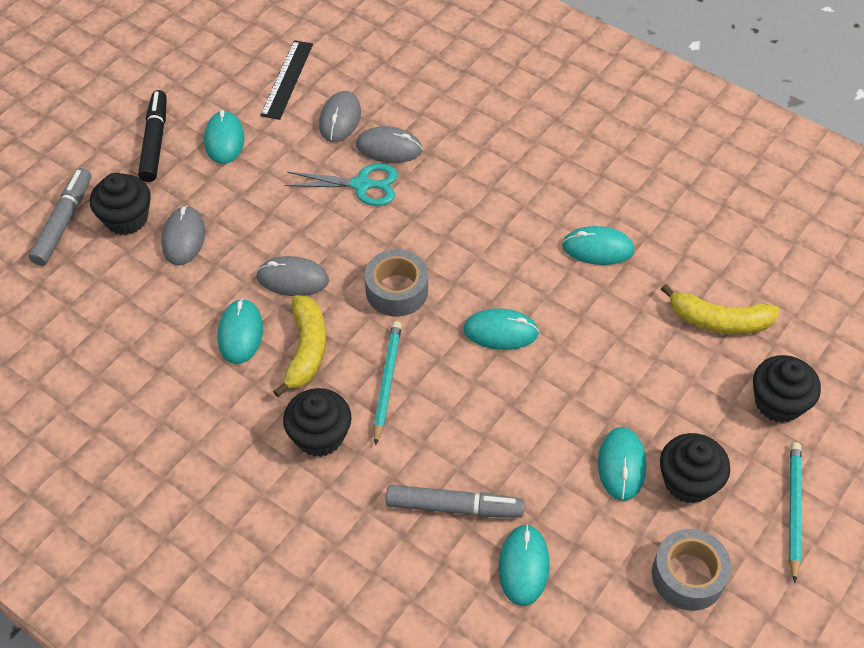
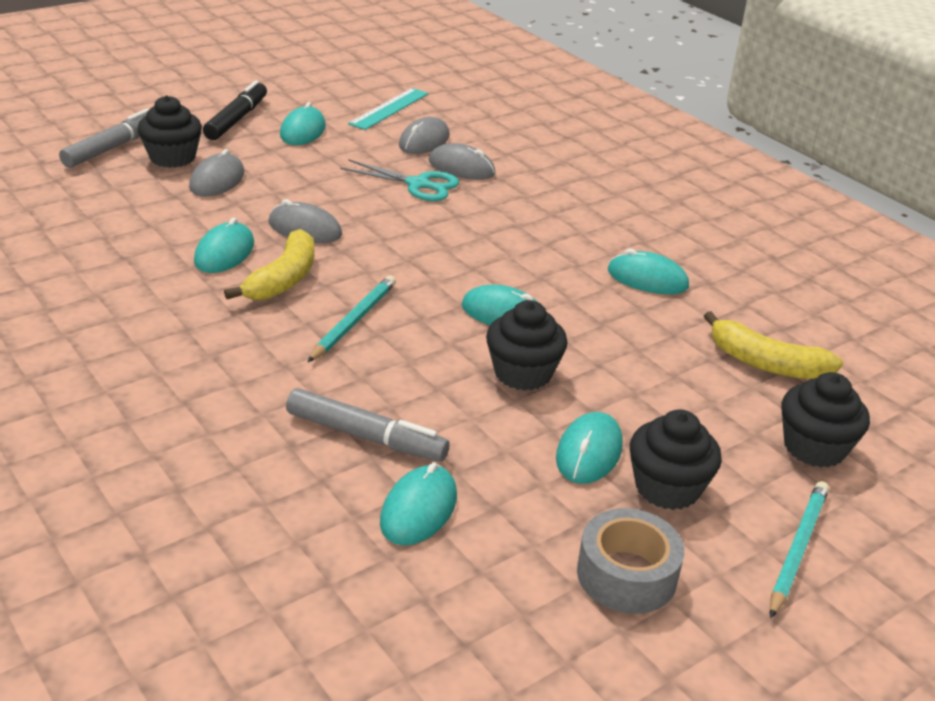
camera: 15 degrees right, 20 degrees down
(287, 79) = (389, 108): black ruler -> turquoise ruler
(320, 436) = (253, 344): black cupcake -> black cupcake (523, 373)
(397, 290) = (407, 260): grey tape -> none

